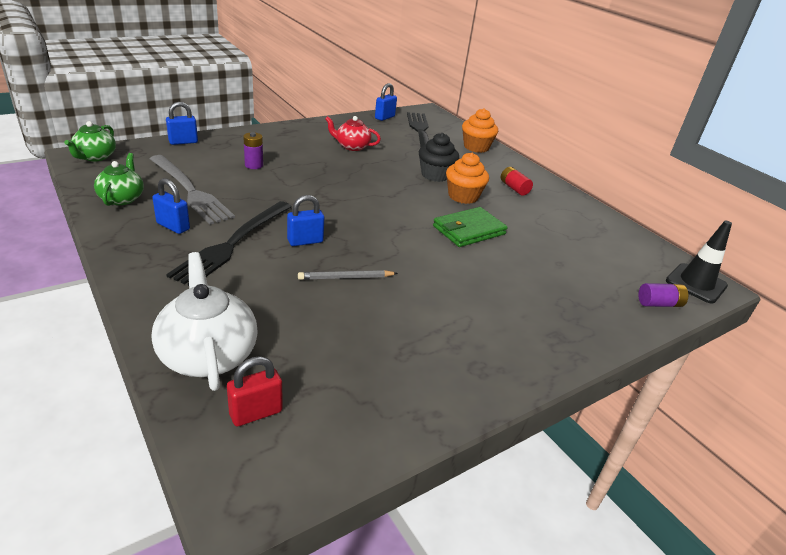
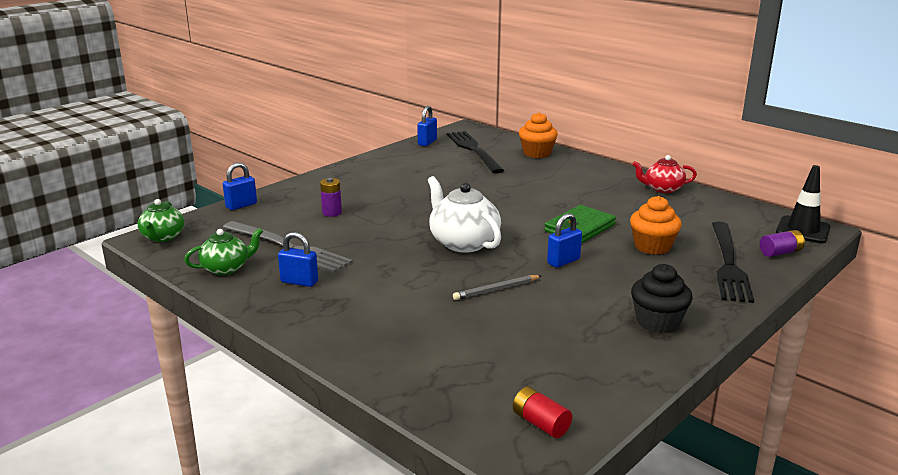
camera: 10 degrees left, 10 degrees down
(122, 198) = (226, 268): green teapot -> green teapot turned 75 degrees clockwise
(208, 354) = (421, 373): white teapot -> white teapot (463, 242)
(232, 243) = (369, 284): black fork -> black fork (728, 264)
(256, 413) = (497, 405): red padlock -> none
(305, 241) = (436, 268): blue padlock -> blue padlock (563, 261)
(352, 146) = (415, 176): red teapot -> red teapot (662, 189)
(435, 175) = (515, 186): black cupcake -> black cupcake (658, 322)
(463, 196) = (554, 200): orange cupcake -> orange cupcake (652, 246)
(514, 188) = (597, 183): red battery -> red battery (540, 423)

